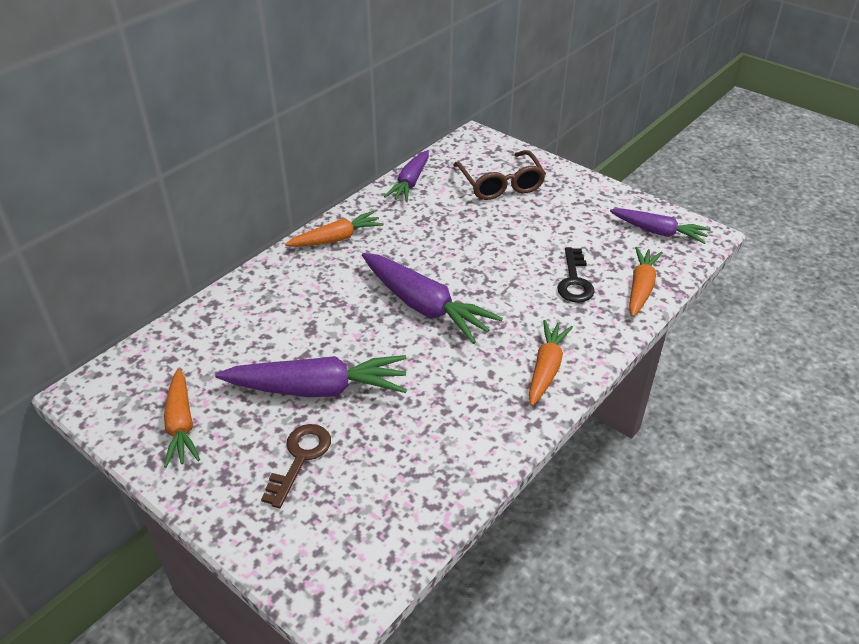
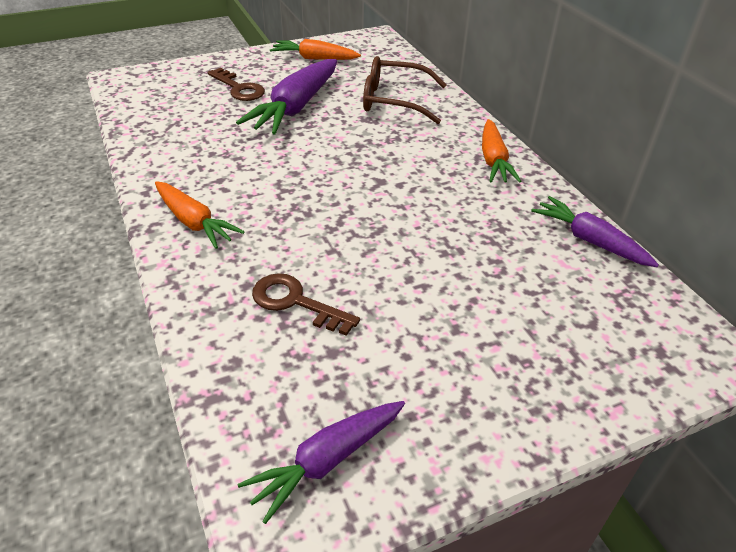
camera: 115 degrees right, 0 degrees up
(425, 306) = (345, 181): purple carrot -> none
(500, 184) = (555, 325): brown glasses -> brown glasses (394, 101)
(574, 281) = (296, 302): black key -> brown key
(641, 287) = (231, 360): orange carrot -> none

